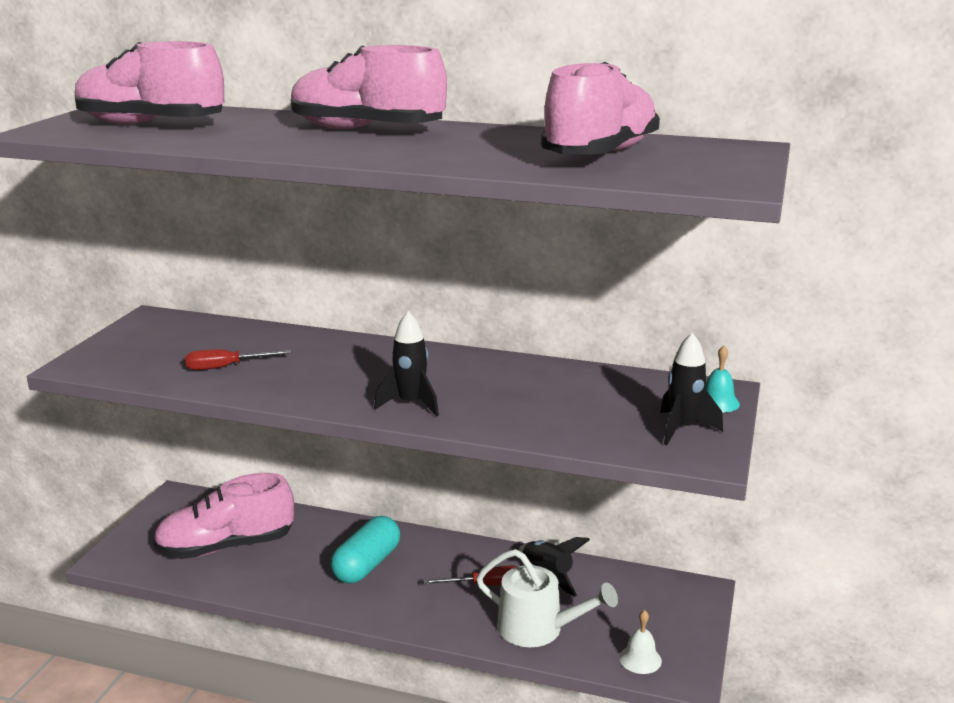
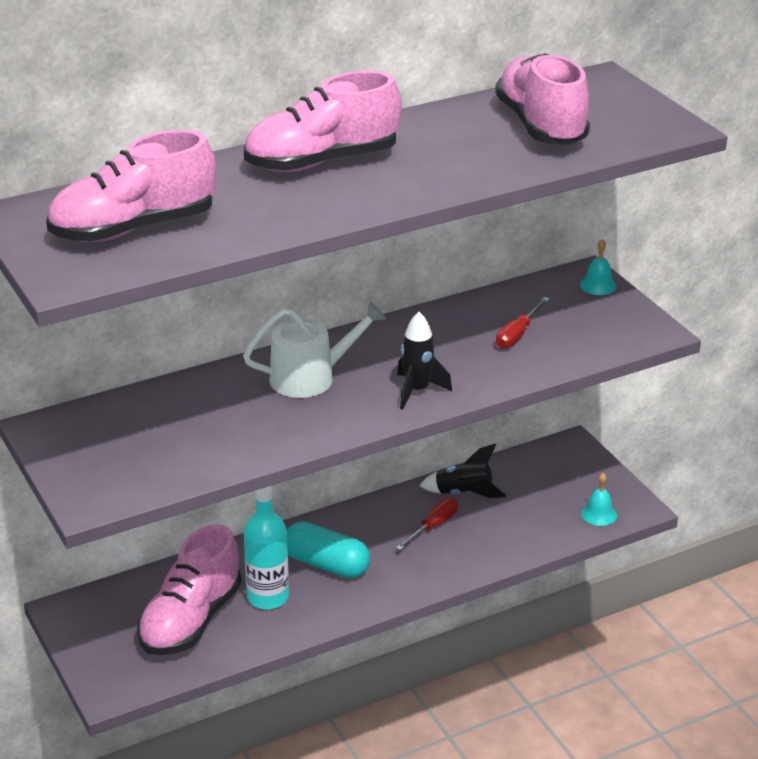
camera: 45 degrees left, 10 degrees up
(226, 367) = (219, 436): red screwdriver -> red screwdriver (517, 334)
(294, 562) = (267, 597): none -> turquoise bottle
(367, 565) = (326, 564): turquoise capsule -> turquoise capsule turned 45 degrees counterclockwise
(538, 629) = (512, 534): white watering can -> white watering can (310, 378)
(640, 659) = (599, 514): white bell -> turquoise bell
(683, 429) = (611, 318): black rocket -> none

